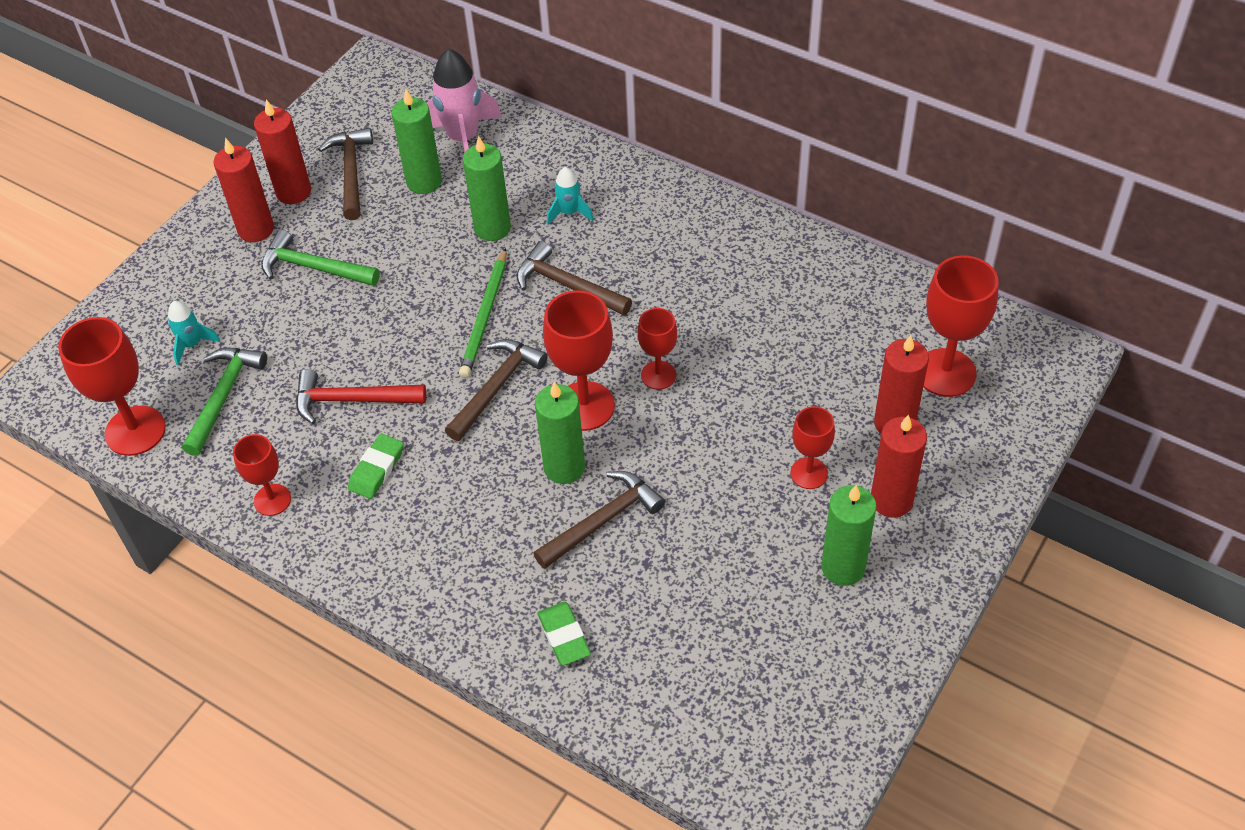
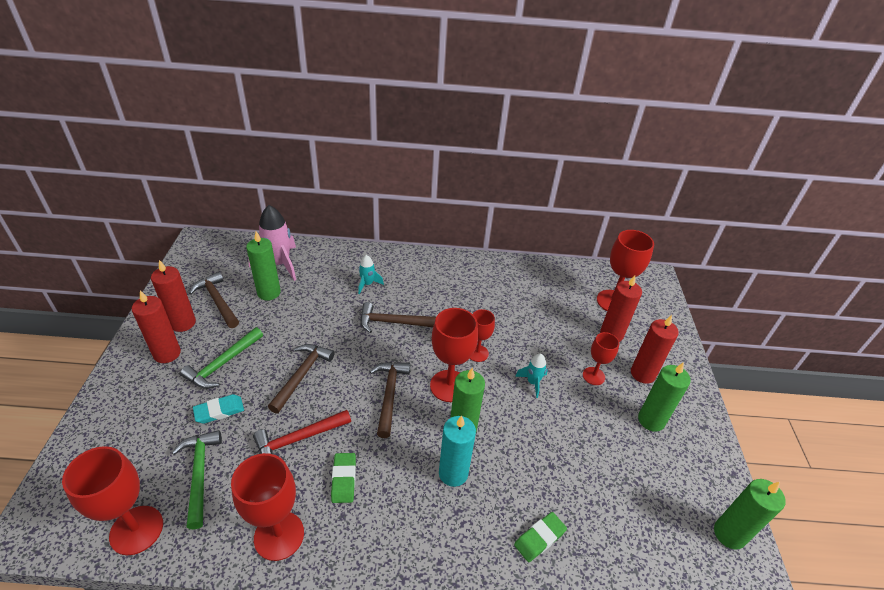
camera: 35 degrees left, 10 degrees down
(192, 344) = (155, 446): turquoise rocket -> turquoise rocket (532, 382)
(272, 500) = (279, 535): red goblet -> red goblet, size x1.68
(280, 328) = (219, 411): none -> turquoise eraser
(313, 267) = (222, 364): green hammer -> green hammer turned 45 degrees counterclockwise
(485, 316) = (355, 355): green pencil -> none
(492, 228) = (327, 305): green candle -> green candle (729, 534)
(511, 518) = (453, 473): none -> turquoise candle
(564, 636) = (539, 538): green eraser -> green eraser turned 75 degrees counterclockwise
(603, 521) = (508, 450): brown hammer -> brown hammer (302, 375)

